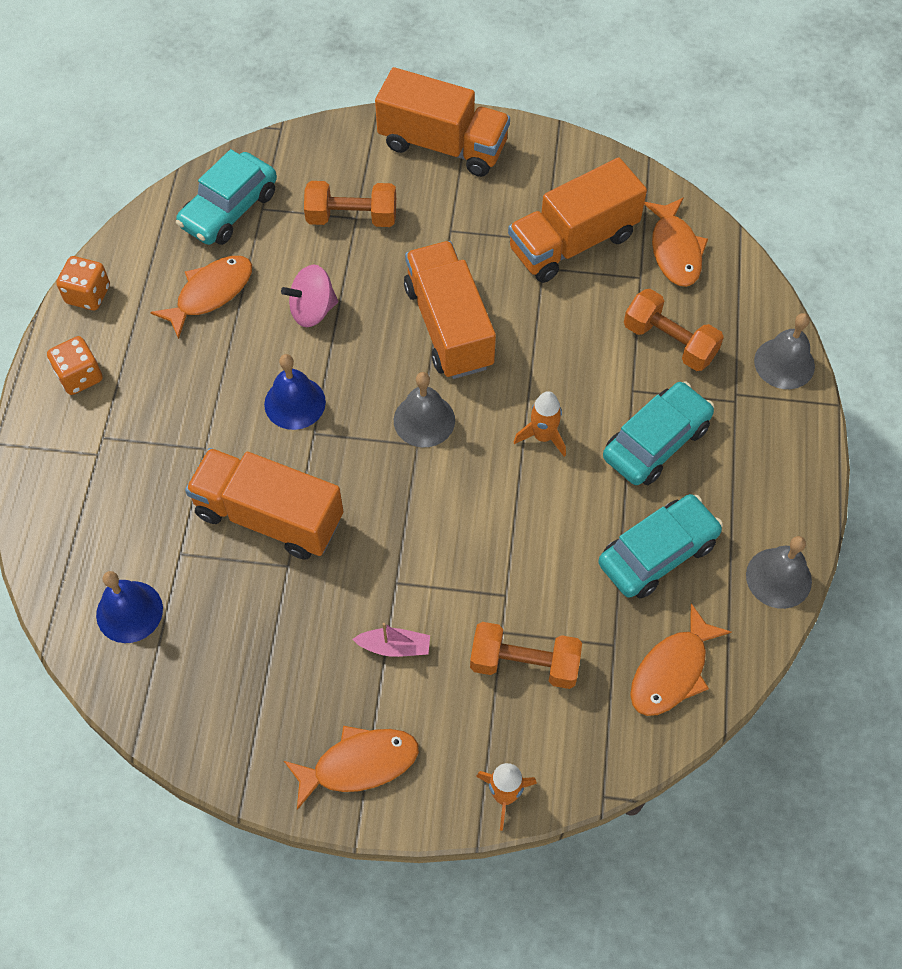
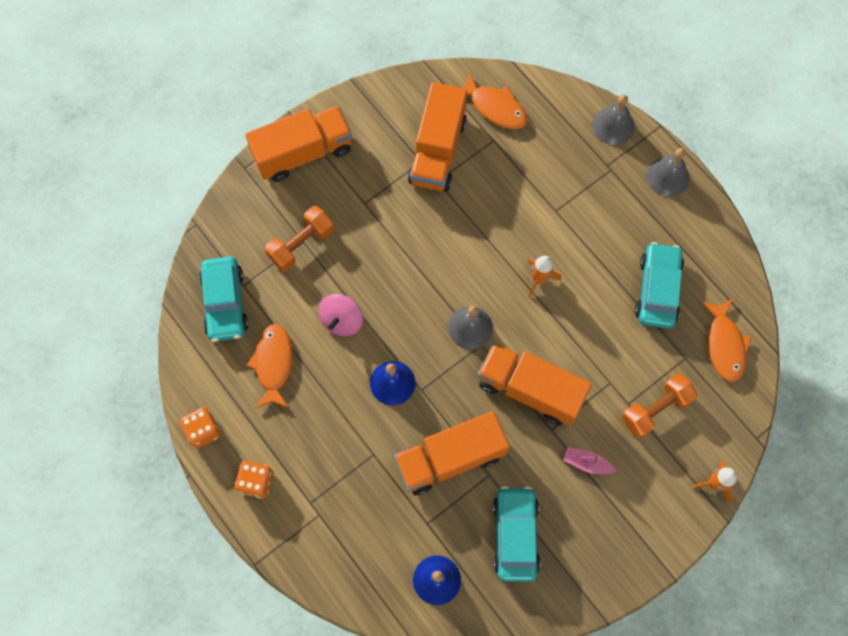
camera: 45 degrees left, 10 degrees up
(359, 764) = (634, 538): orange fish -> none
(394, 647) = (587, 463): pink boat -> pink boat turned 120 degrees counterclockwise
(449, 326) = (425, 261): orange truck -> orange truck (530, 389)
(656, 442) = (596, 229): turquoise car -> turquoise car (515, 535)
(669, 342) = (546, 165): orange dumbbell -> none
(778, 578) = (723, 248): grey bell -> grey bell (667, 177)

